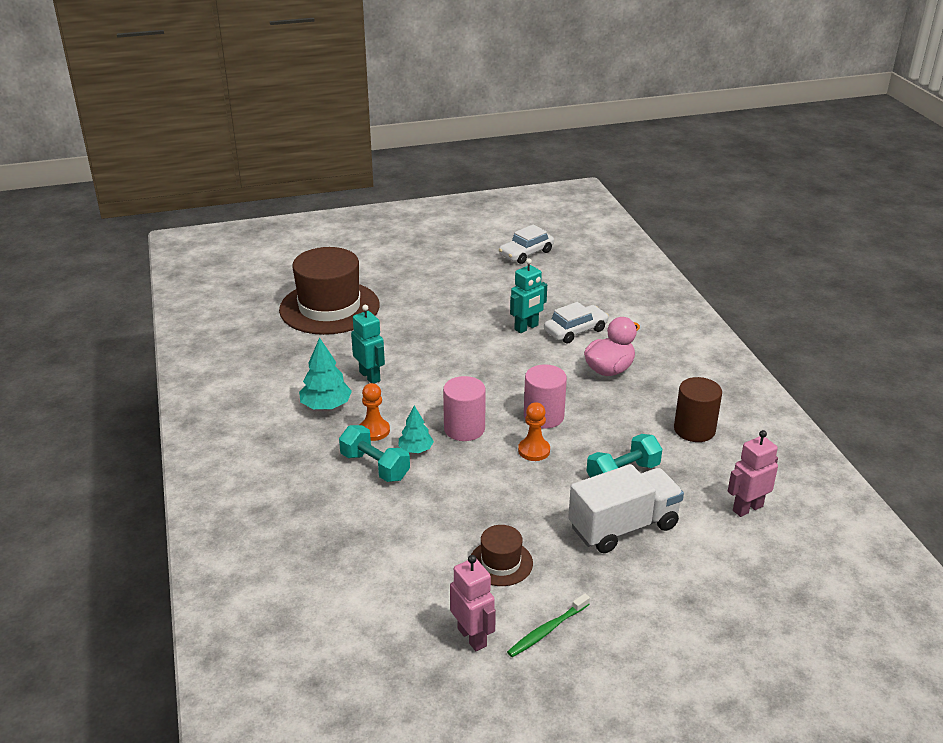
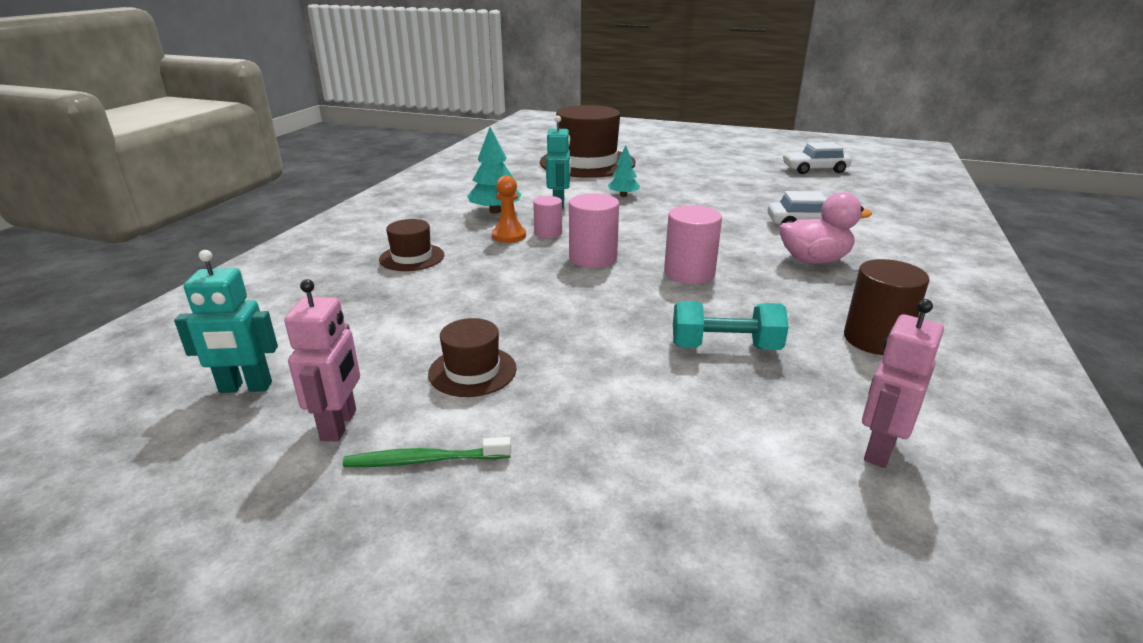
camera: 35 degrees right, 5 degrees down
(327, 487) = (412, 257): none -> brown hat
(375, 466) = (472, 257): turquoise dumbbell -> none
(401, 415) = (548, 233): none -> pink cylinder
(416, 449) = (525, 258): turquoise tree -> turquoise tree (623, 195)
(526, 328) = (753, 211): turquoise robot -> turquoise robot (245, 388)
(534, 450) = (642, 294): orange pawn -> none
(623, 527) = (662, 397): white truck -> none
(747, 508) = (879, 449): pink robot -> pink robot turned 60 degrees counterclockwise

